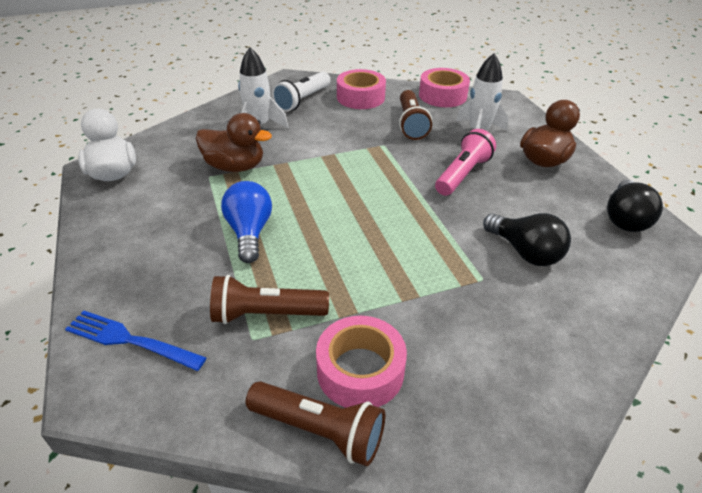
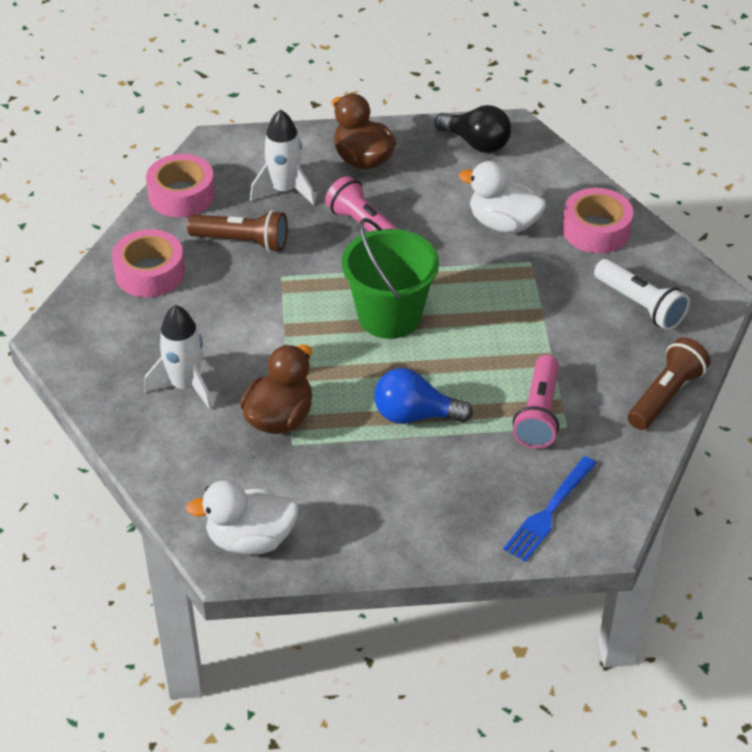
camera: 75 degrees left, 5 degrees up
(266, 314) = (539, 414): brown flashlight -> pink flashlight
(303, 100) = (131, 332): white flashlight -> white flashlight (640, 305)
(360, 371) = (615, 362): pink tape -> pink tape (596, 230)
(364, 201) = (389, 316): none -> green bucket
(525, 252) = (503, 224): black light bulb -> white duck

